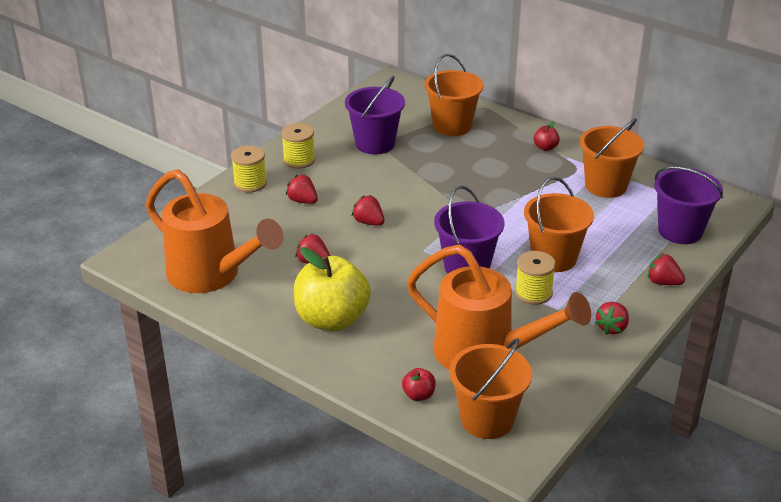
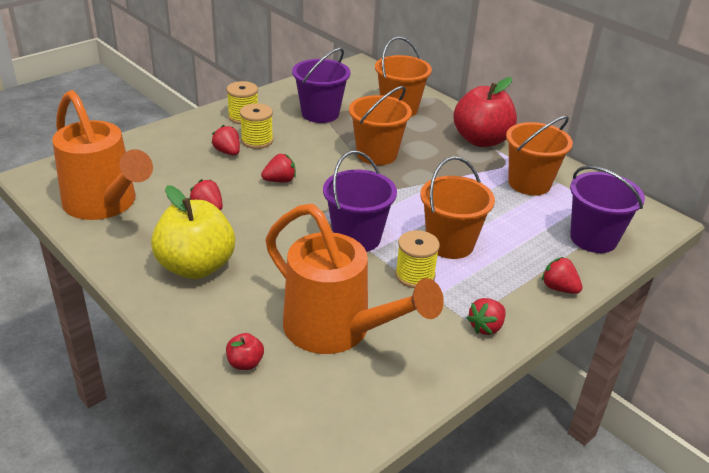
camera: 10 degrees right, 0 degrees up
(250, 183) = (188, 130): yellow spool -> yellow spool (257, 141)
(368, 222) = (280, 180): red strawberry -> red strawberry turned 105 degrees clockwise
(487, 419) = (307, 406): orange bucket -> orange bucket (377, 154)
(545, 147) = (481, 140): red apple -> red apple, size x2.44

